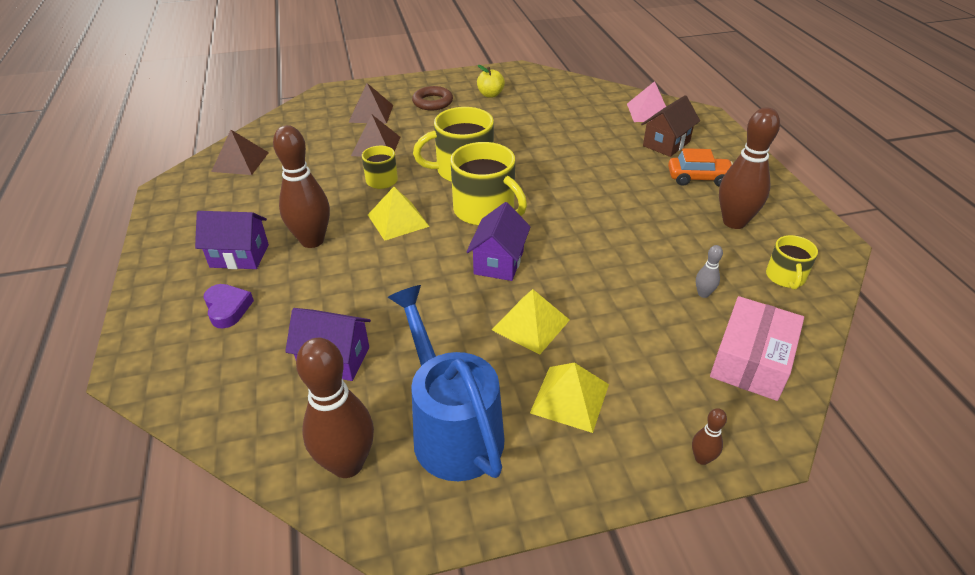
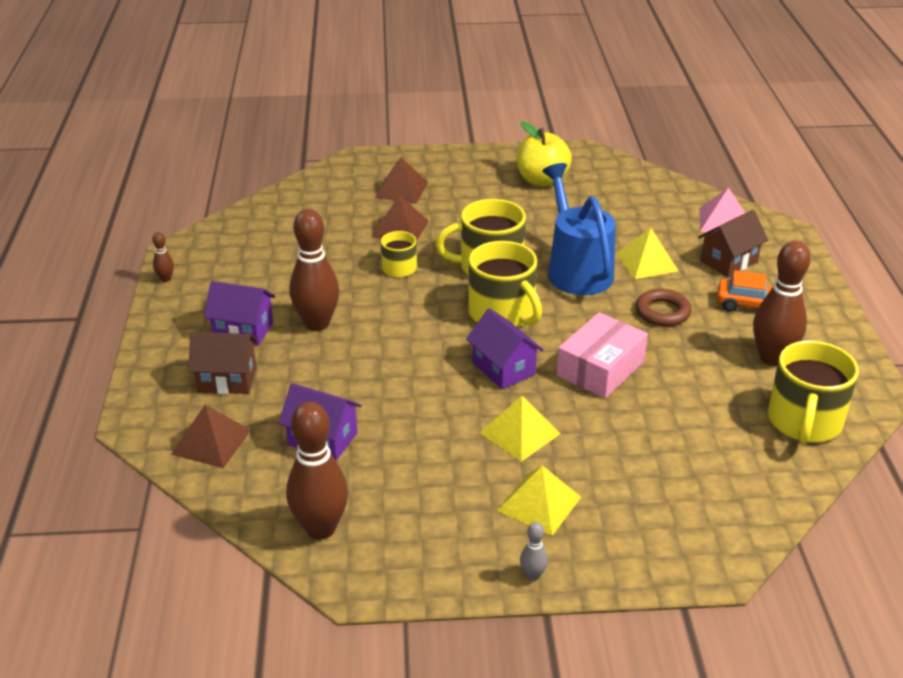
camera: 10 degrees right, 5 degrees down
(227, 308) = (227, 380): purple heart -> brown house
(240, 161) = (253, 231): brown pyramid -> brown pyramid (211, 442)
(398, 220) = (408, 313): yellow pyramid -> yellow pyramid (646, 262)
(432, 102) = (473, 183): brown ring -> brown ring (662, 312)
(451, 428) = (420, 513): blue watering can -> blue watering can (576, 269)
(490, 94) = (542, 180): yellow apple -> yellow apple, size x1.69
(499, 262) = (503, 368): purple house -> purple house turned 60 degrees counterclockwise
(702, 458) = (649, 571): brown bowling pin -> brown bowling pin (166, 279)
(703, 294) = (708, 427): grey bowling pin -> grey bowling pin (532, 575)
(751, 360) = (733, 495): pink box -> pink box (600, 368)
(785, 277) = (804, 421): yellow mug -> yellow mug, size x1.80

